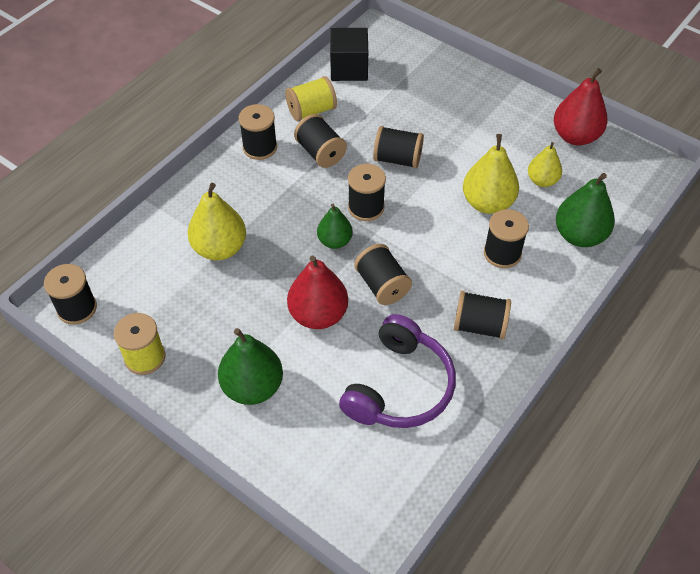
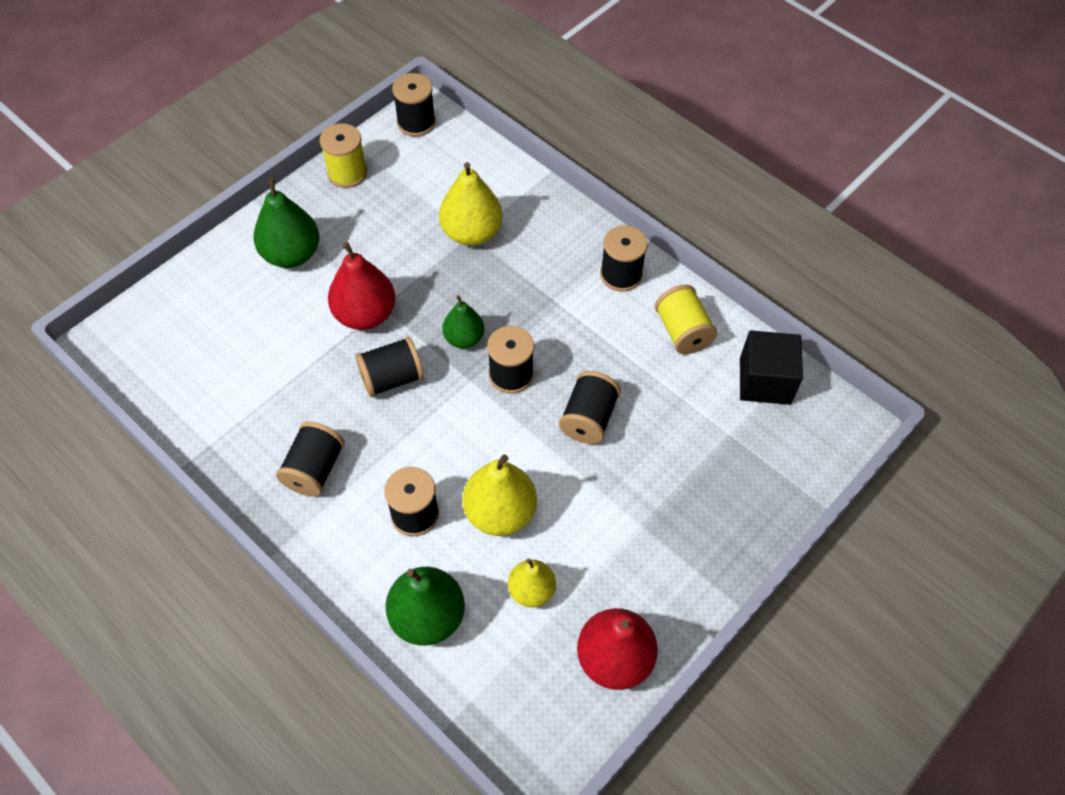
camera: 95 degrees right, 5 degrees up
(320, 153) = (606, 335): black spool -> none
(400, 387) = (257, 379): purple headphones -> none

